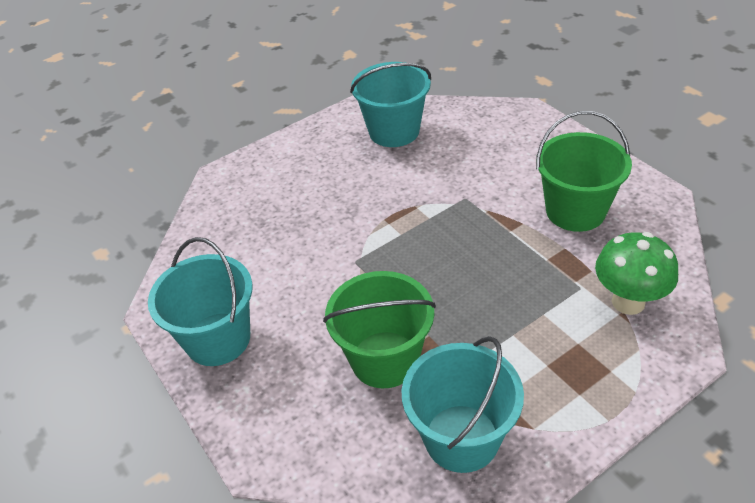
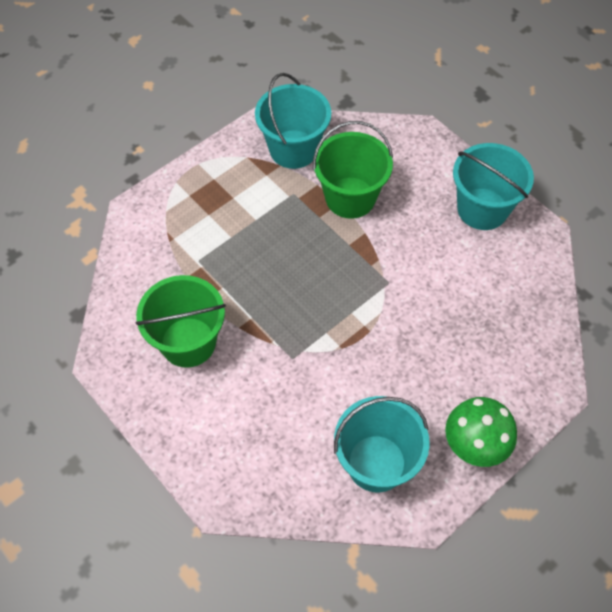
camera: 170 degrees right, 15 degrees up
(628, 302) = (164, 248): green mushroom -> green mushroom (473, 447)

